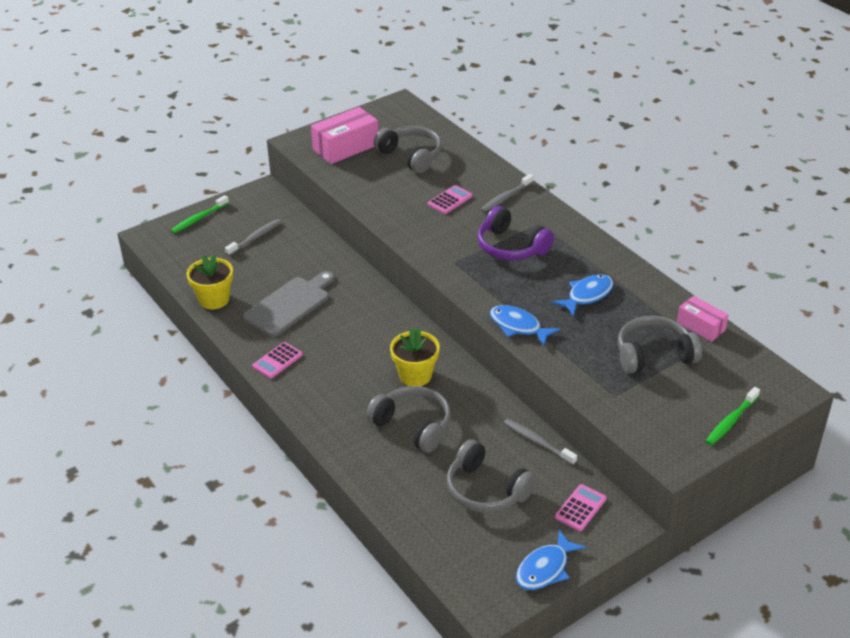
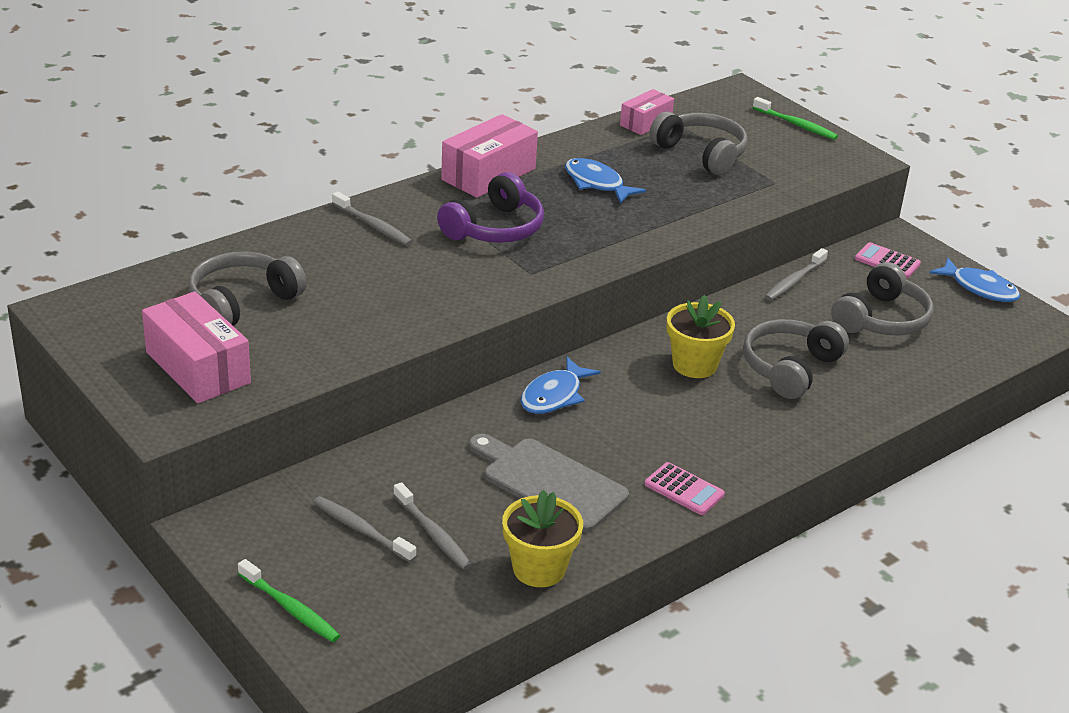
camera: 95 degrees left, 5 degrees down
(249, 262) = (433, 534): none -> grey toothbrush
(450, 200) = (375, 271): pink calculator -> none
(518, 326) = (664, 233): blue fish -> blue fish (554, 395)
(588, 244) = (488, 174): none -> pink box
(654, 355) = (701, 154): grey headphones -> grey headphones turned 150 degrees clockwise

